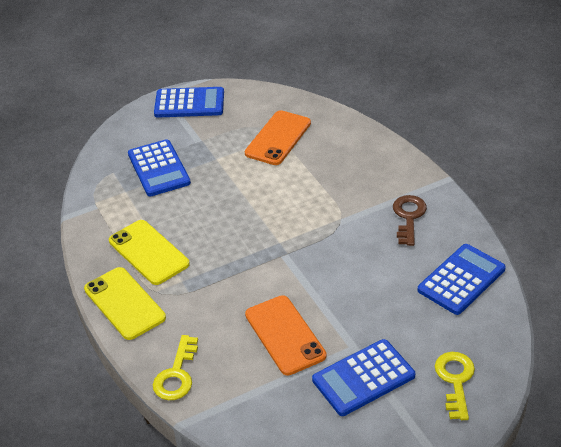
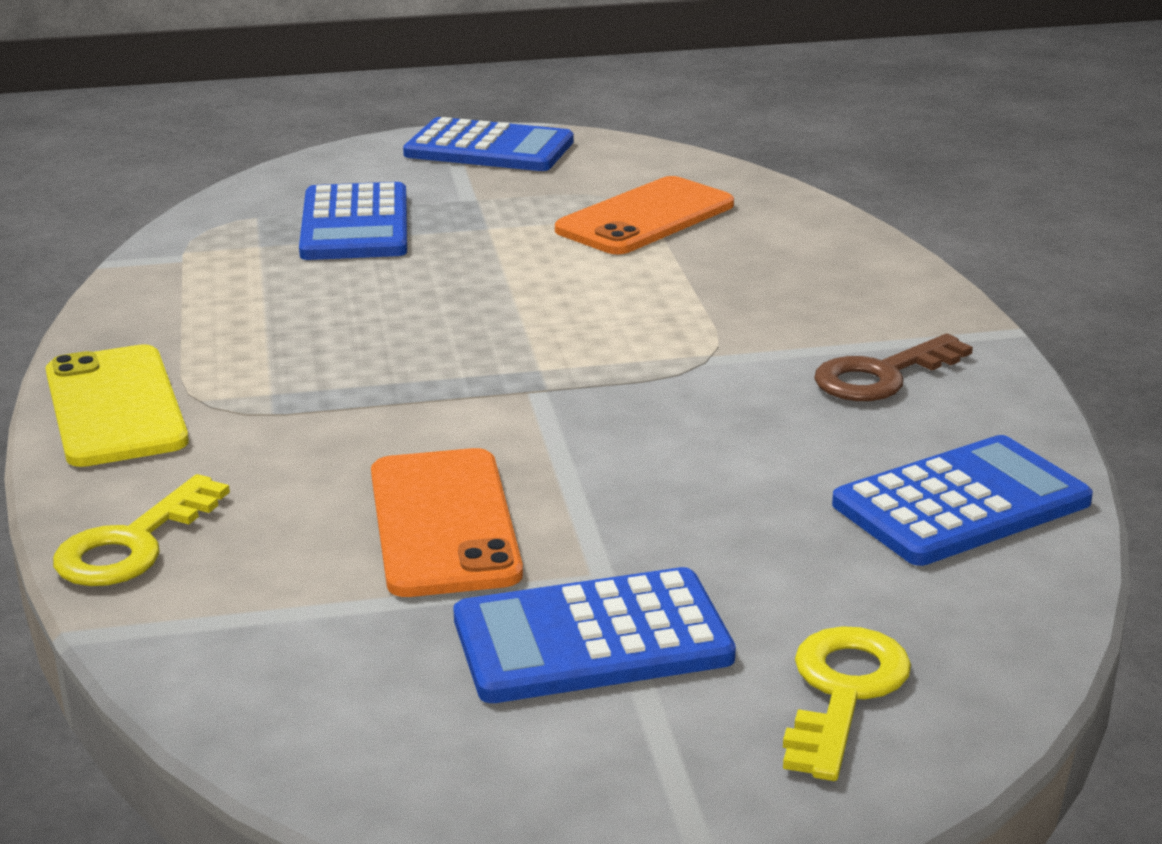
camera: 15 degrees right, 15 degrees down
(148, 252) = (233, 339): yellow phone -> none
(408, 217) = (881, 376): brown key -> brown key turned 150 degrees counterclockwise

